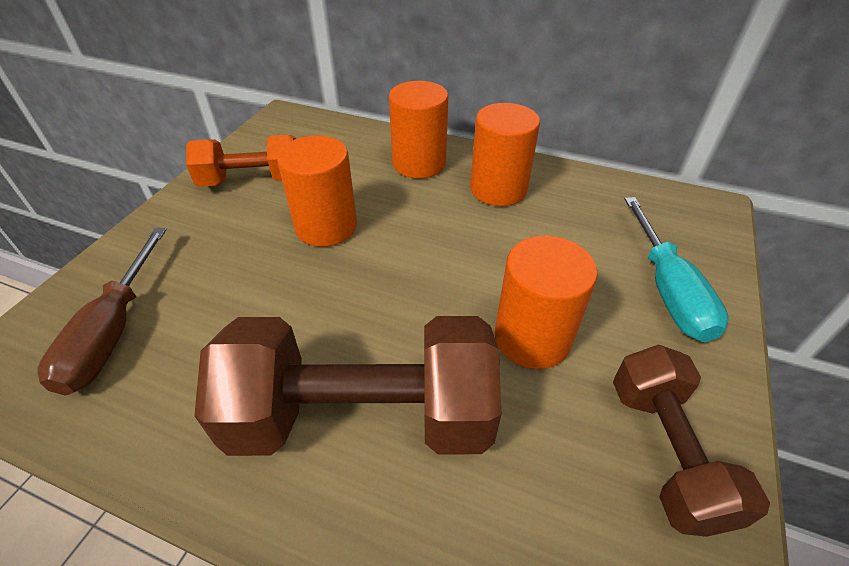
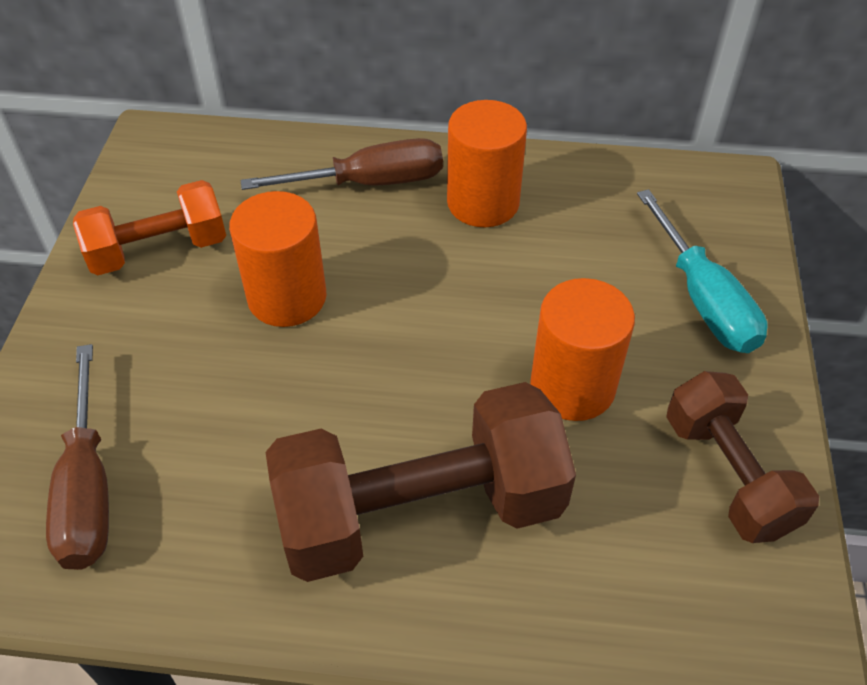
camera: 15 degrees left, 5 degrees up
(419, 163) = (371, 182): orange cylinder -> brown screwdriver

